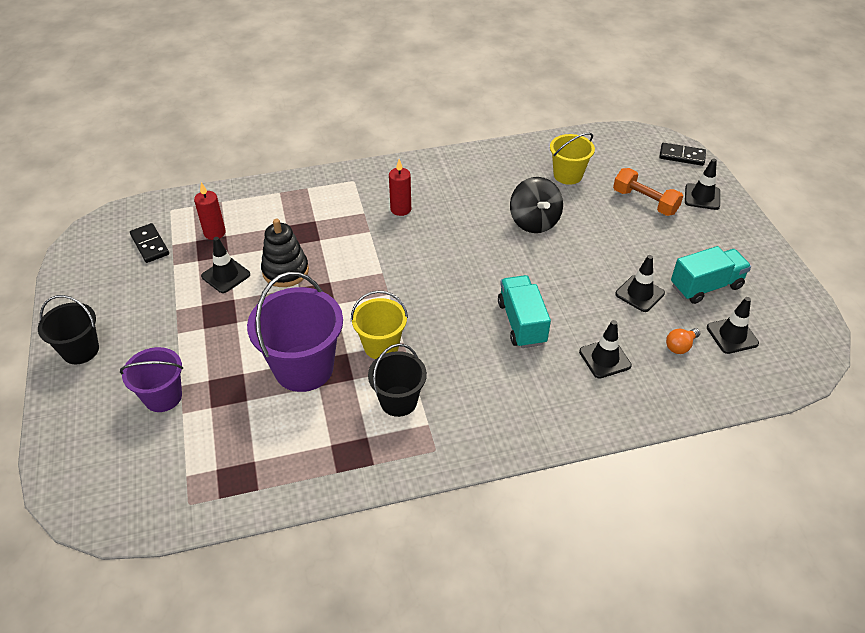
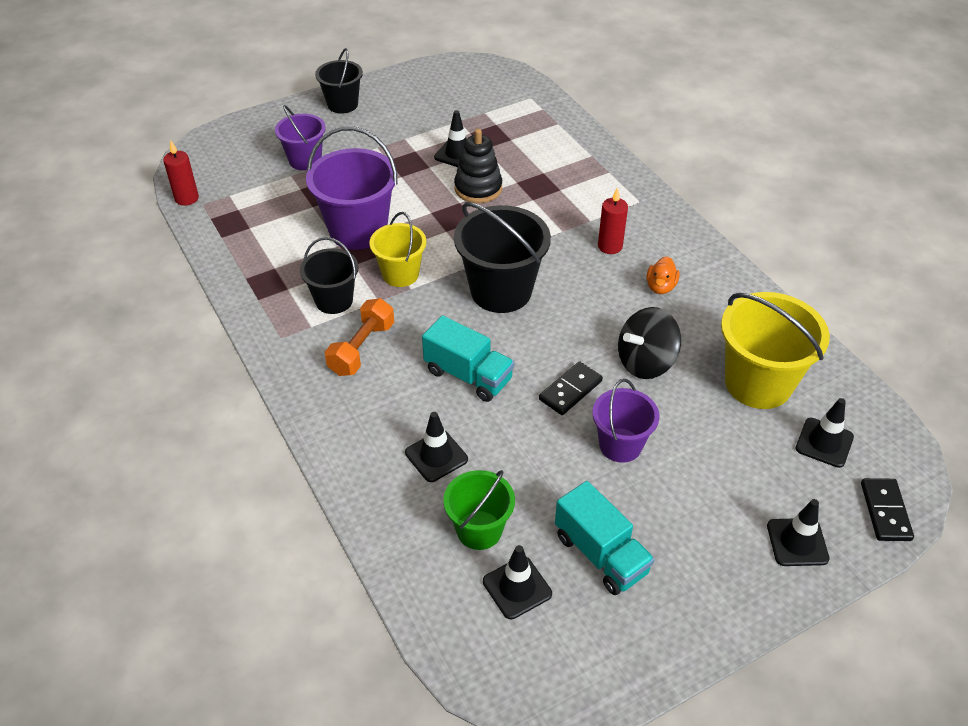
camera: 75 degrees right, 0 degrees up
(150, 245) = (478, 100): black domino -> black domino (570, 390)
(214, 233) = (511, 132): red candle -> red candle (187, 198)
(429, 283) = (501, 291): none -> black bucket
(457, 194) = (660, 287): none -> orange duck
(521, 323) = (468, 375): turquoise truck -> turquoise truck turned 60 degrees clockwise
(568, 175) = (758, 383): yellow bucket -> yellow bucket, size x1.64
(611, 254) = (620, 445): none -> purple bucket
(639, 293) = (558, 481): black traffic cone -> black traffic cone (824, 443)
(645, 202) = (747, 473): orange dumbbell -> orange dumbbell (362, 348)
(680, 346) = (479, 530): orange light bulb -> green bucket

